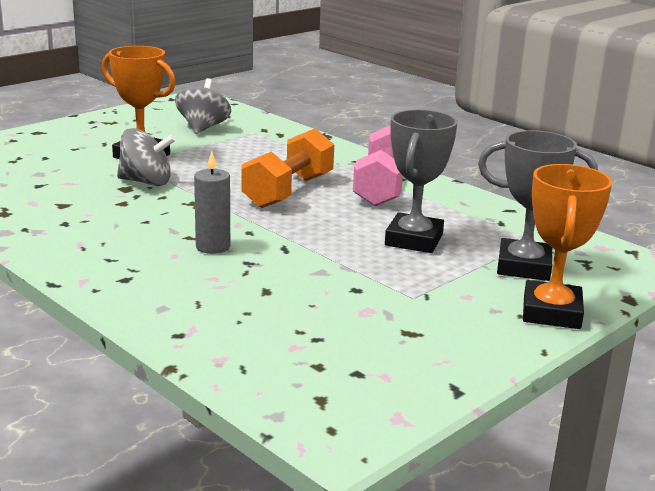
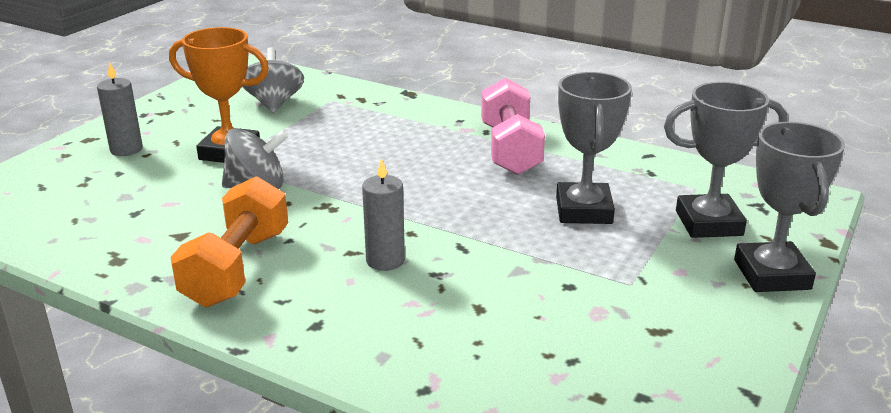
camera: 15 degrees left, 5 degrees up
(61, 143) = (126, 149): none -> grey candle
(288, 191) = (418, 171): orange dumbbell -> orange dumbbell (237, 268)
(551, 312) = (772, 274): orange trophy -> grey trophy

